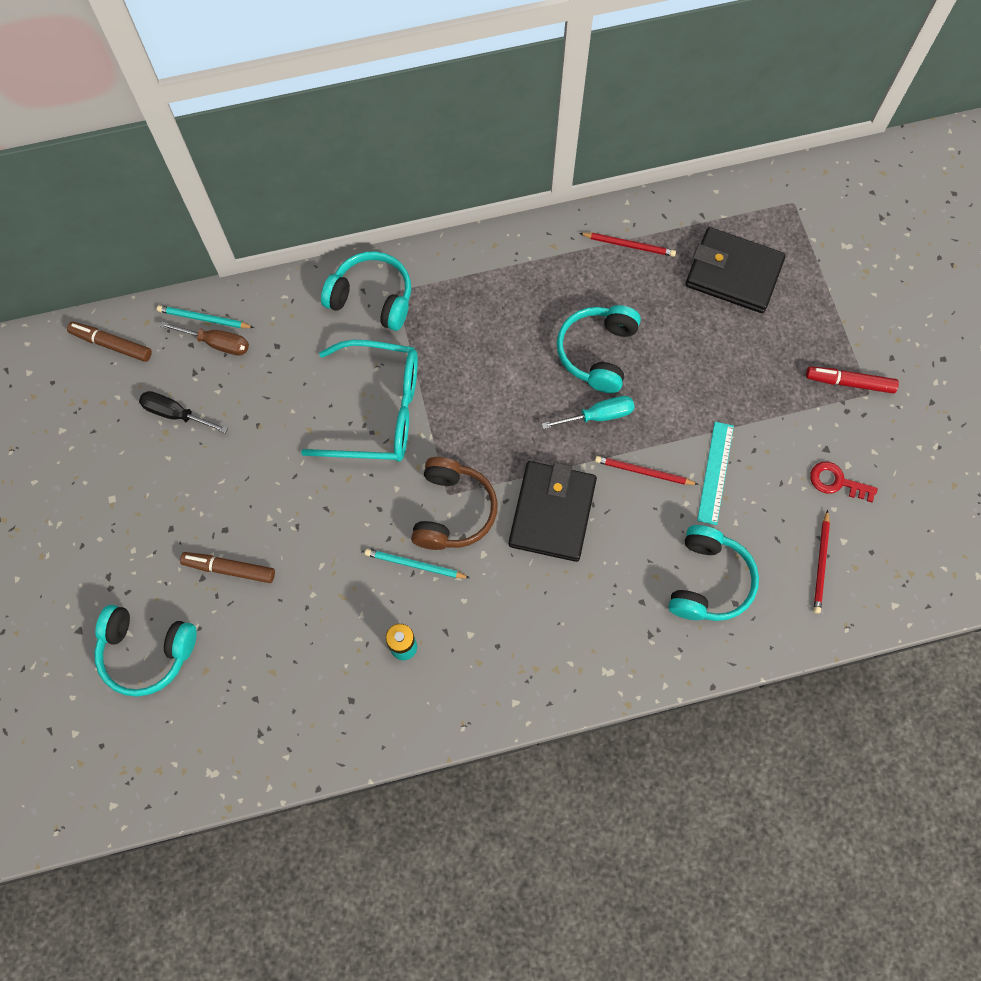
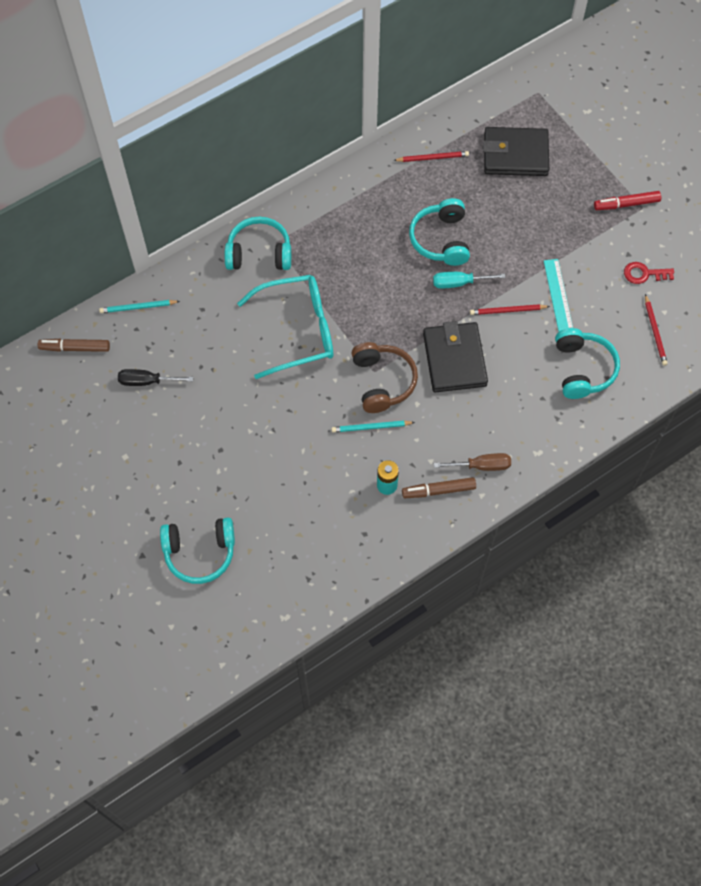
camera: 20 degrees left, 5 degrees down
(216, 343) = (155, 321): brown screwdriver -> brown screwdriver (481, 466)
(230, 569) = (236, 475): brown marker -> brown marker (439, 490)
(598, 416) = (459, 283): turquoise screwdriver -> turquoise screwdriver turned 150 degrees counterclockwise

